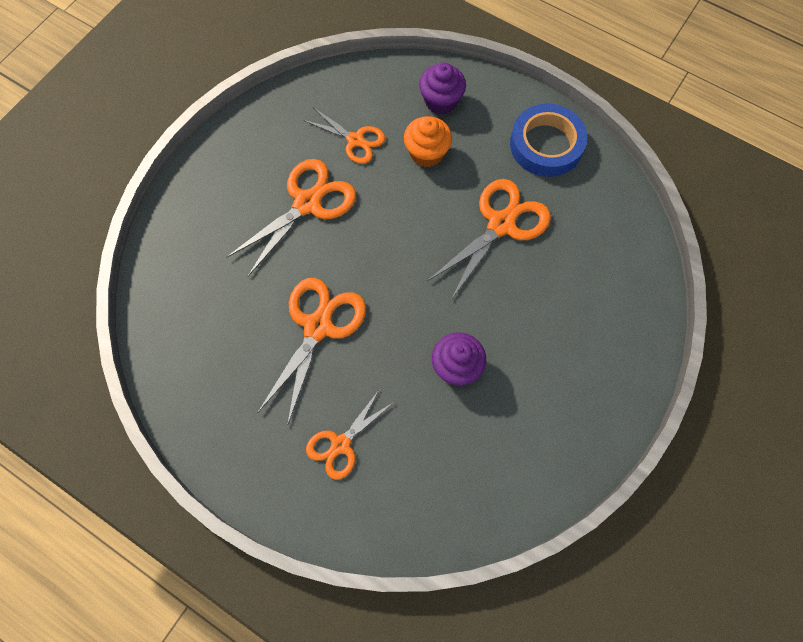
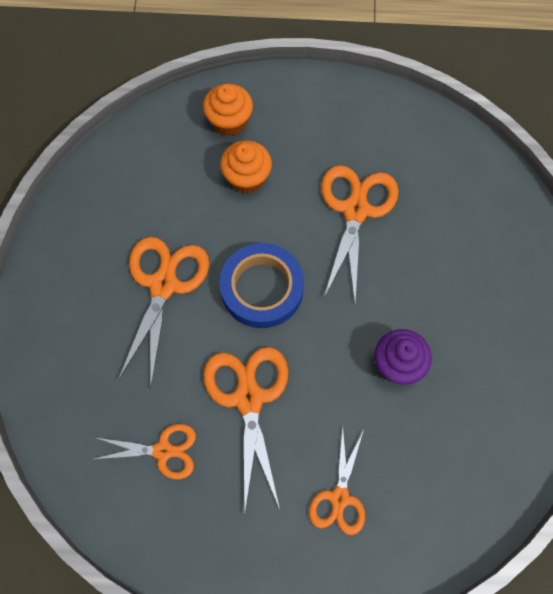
camera: 30 degrees left, 0 degrees up
(355, 140) = (171, 199): orange scissors -> orange scissors (163, 451)
(441, 101) = (229, 121): purple cupcake -> orange cupcake
(546, 145) = (350, 115): blue tape -> blue tape (262, 288)

